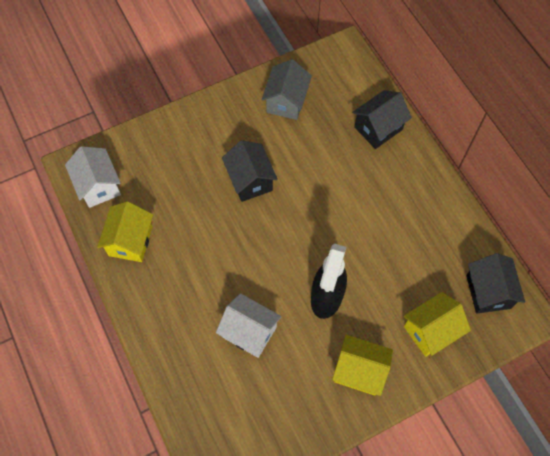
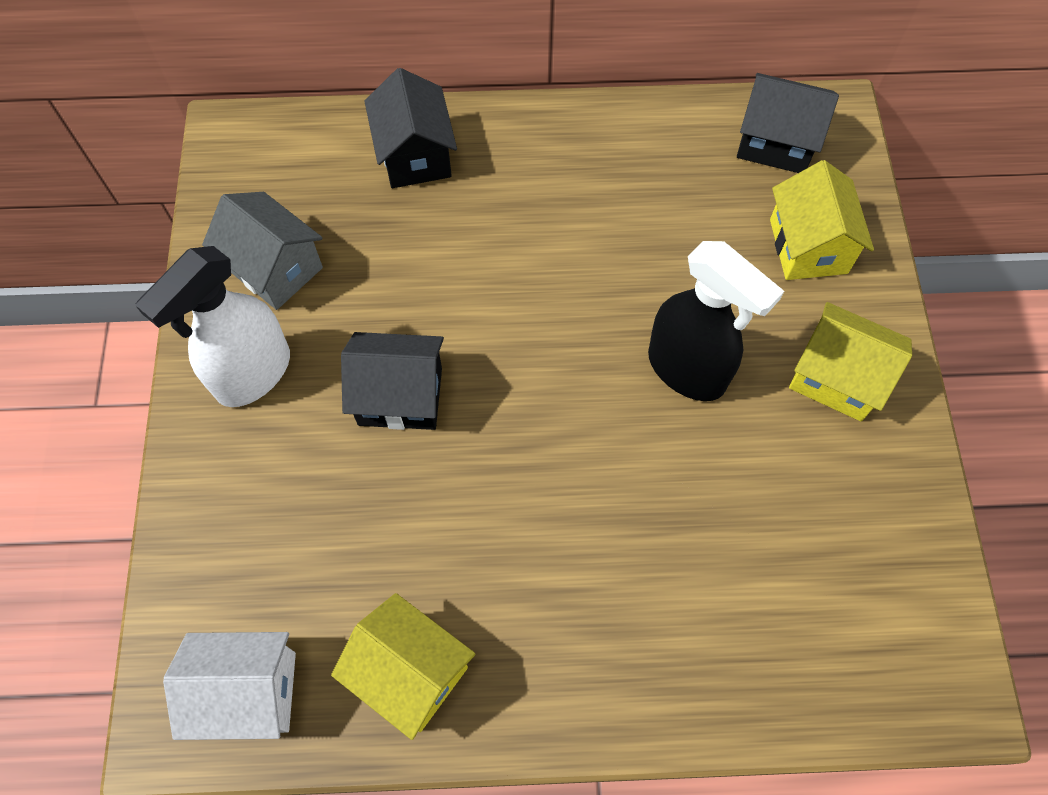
camera: 65 degrees left, 0 degrees up
(231, 119) = (252, 374): none -> white spray bottle
(249, 332) = (698, 523): white house -> none
(359, 371) = (836, 378): yellow house -> yellow house turned 75 degrees clockwise

